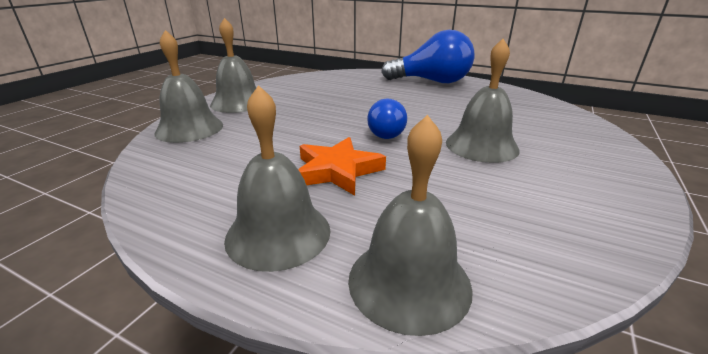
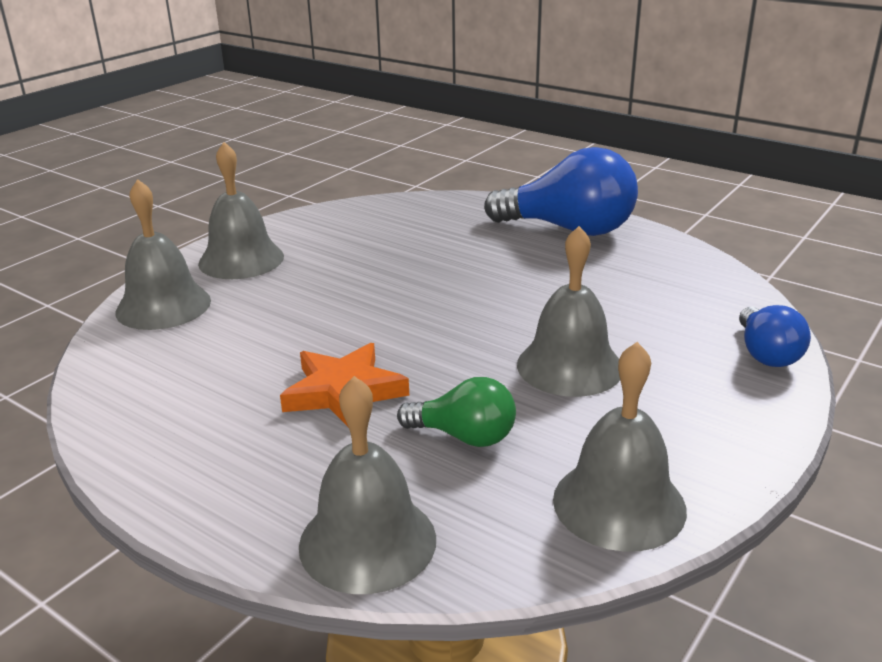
camera: 10 degrees right, 0 degrees up
(278, 233) = (242, 472): grey bell -> grey bell (619, 504)
(383, 133) = (436, 333): blue light bulb -> blue light bulb (766, 354)
(440, 192) = (464, 436): none -> green light bulb

